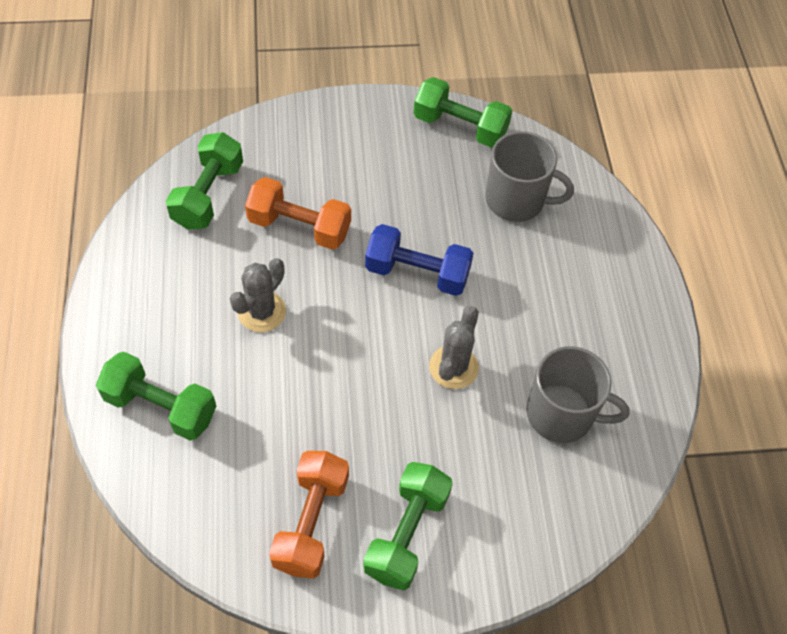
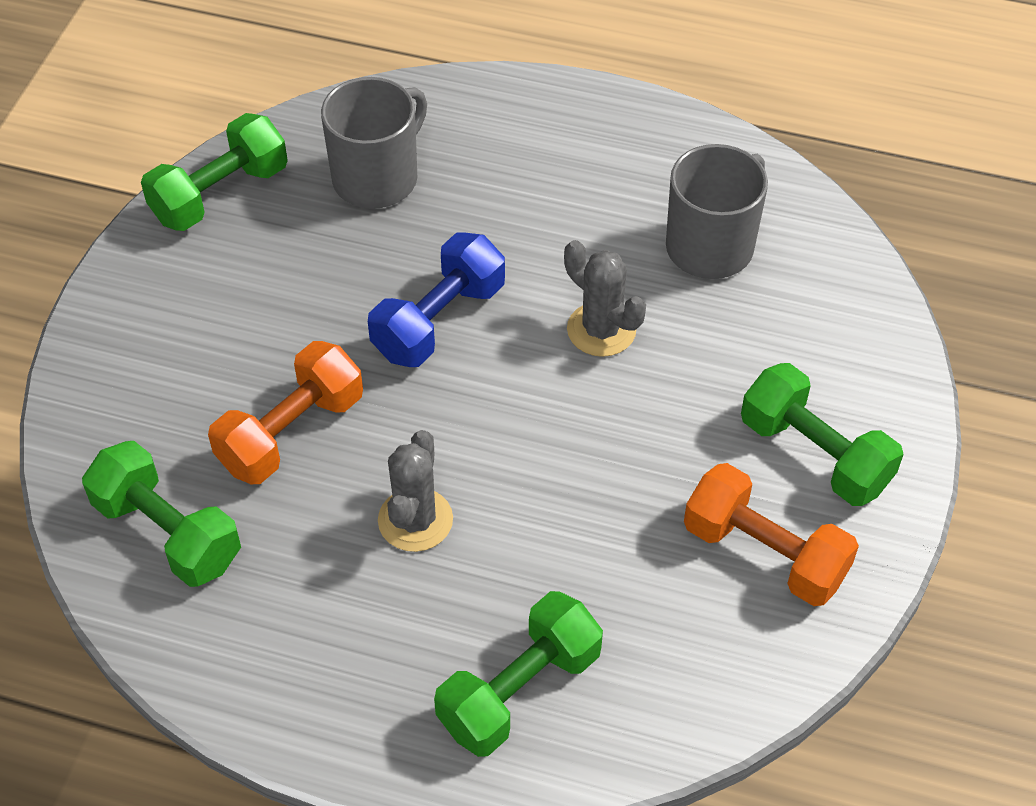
camera: 65 degrees left, 5 degrees down
(261, 311) = (415, 520): grey cactus -> grey cactus turned 45 degrees clockwise

